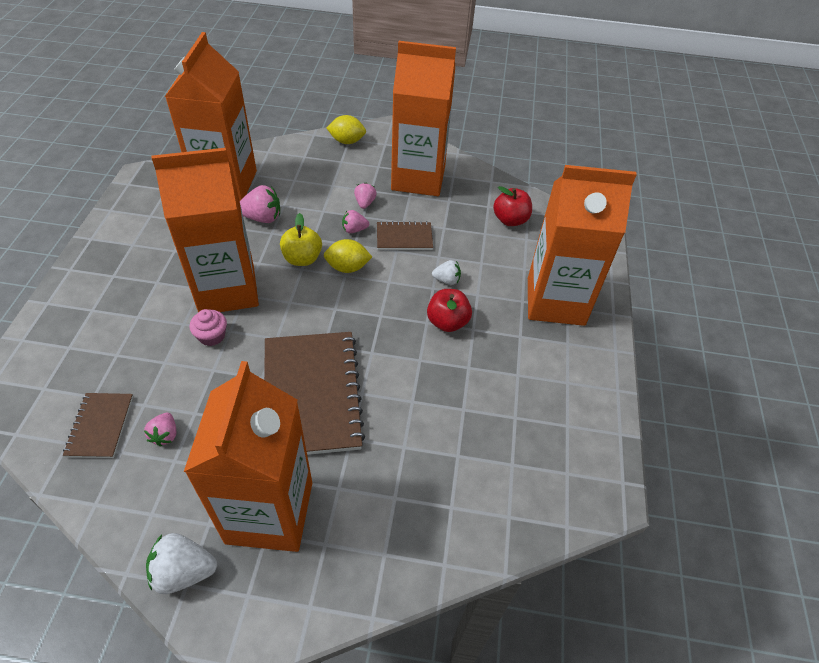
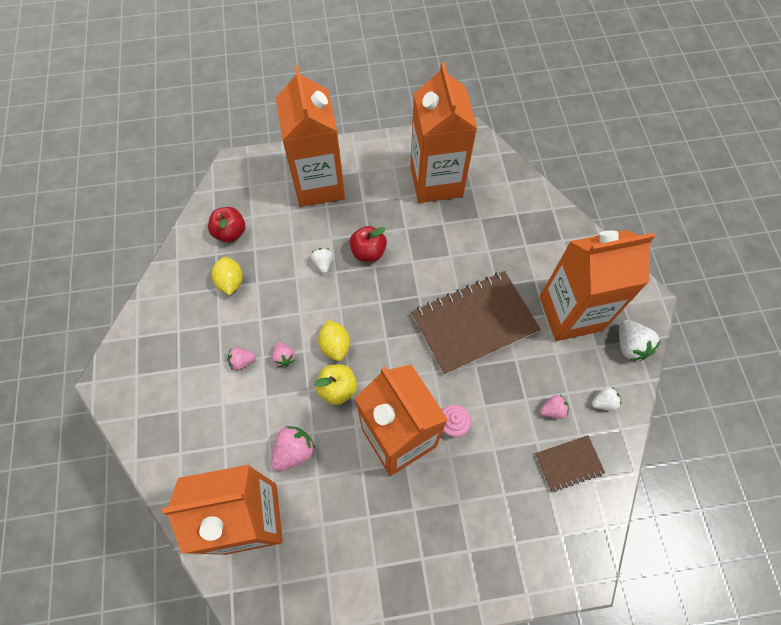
camera: 105 degrees left, 15 degrees up
(137, 497) = (603, 402): none -> white strawberry
(262, 218) = (294, 451): pink strawberry -> pink strawberry turned 60 degrees clockwise
(347, 141) = (140, 417): yellow lemon -> yellow lemon (230, 282)
(404, 237) = (281, 311): brown notebook -> none
(418, 178) = (189, 324): orange carton -> orange carton (436, 181)

